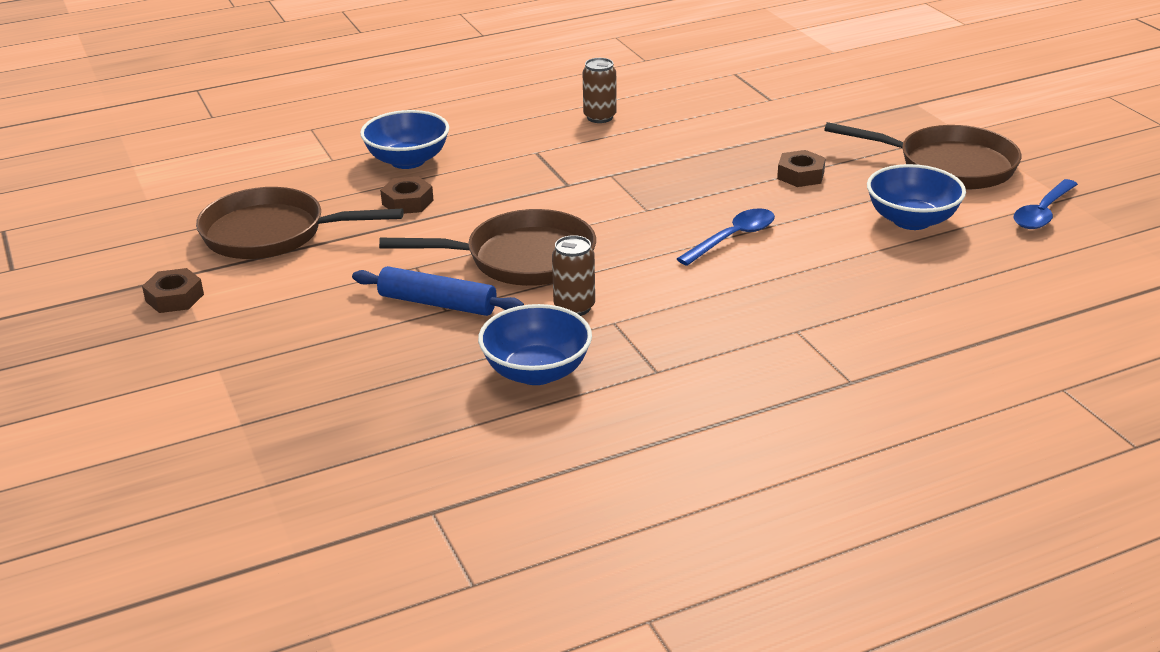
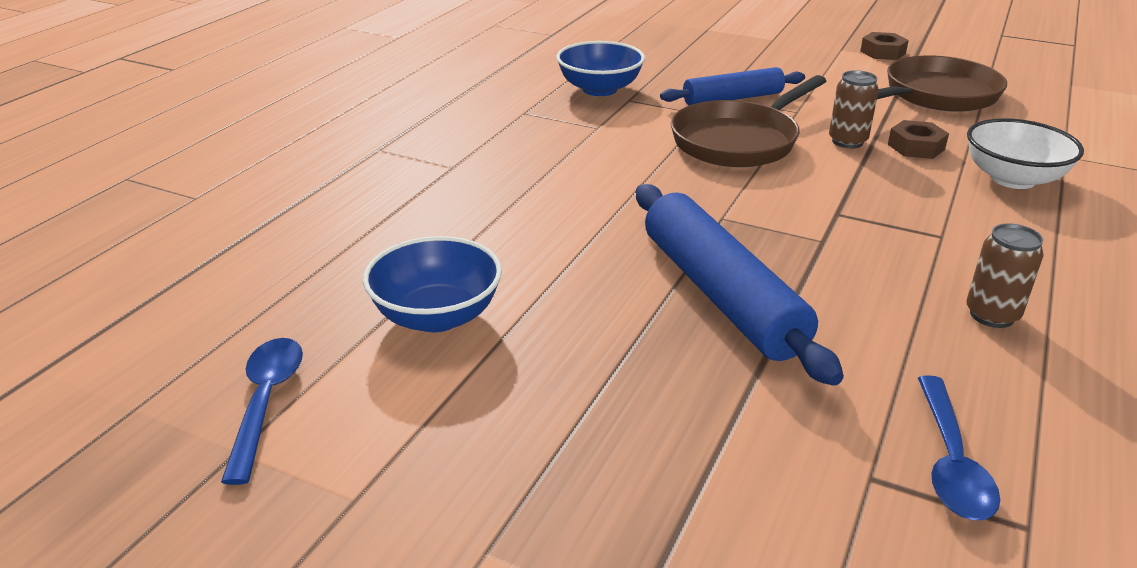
camera: 140 degrees right, 0 degrees up
(408, 160) = (1013, 179): blue bowl -> white bowl
(574, 307) = (640, 126): brown can -> brown can (847, 141)
(724, 172) = (721, 295): none -> blue rolling pin
(732, 238) = (601, 220): blue spoon -> blue spoon (950, 461)
(800, 175) = (632, 329): brown nut -> none
(948, 166) = (452, 442): brown pan -> none

